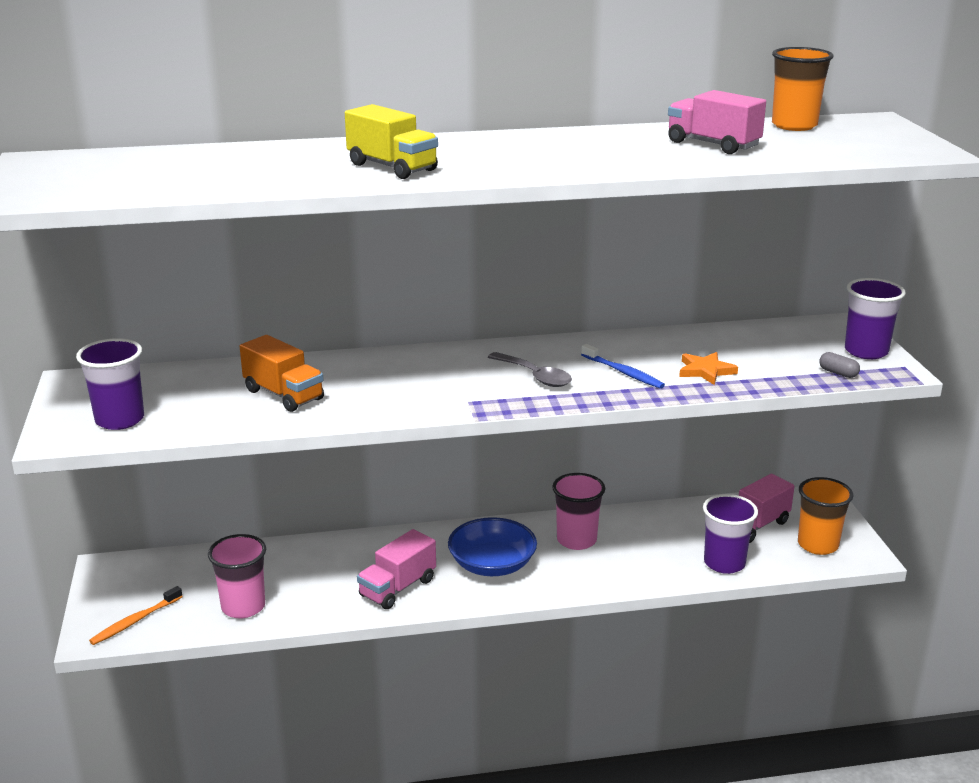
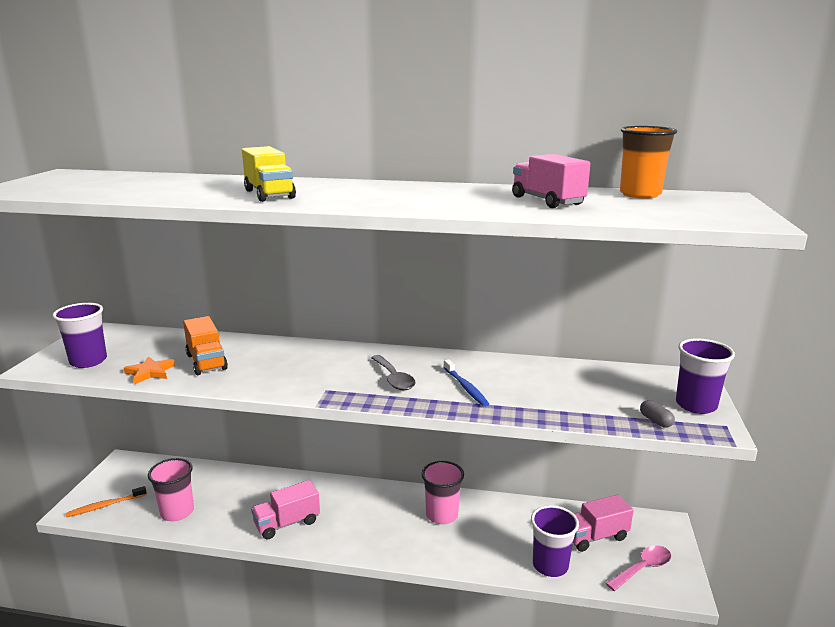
camera: 20 degrees right, 5 degrees down
(492, 564) = (366, 520): blue bowl -> none
(705, 371) = (535, 398): orange star -> orange star (150, 372)
(817, 545) = (643, 568): orange cup -> pink spoon

